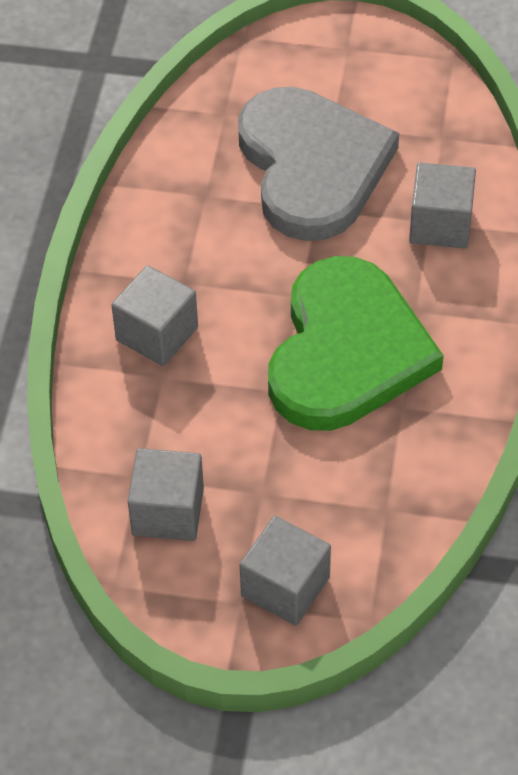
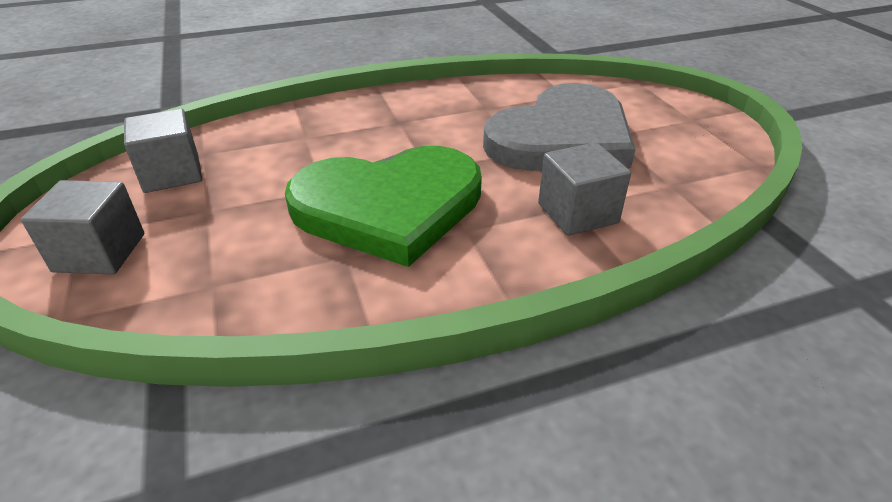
camera: 60 degrees right, 15 degrees down
(157, 334) = (343, 124): grey cube -> none

